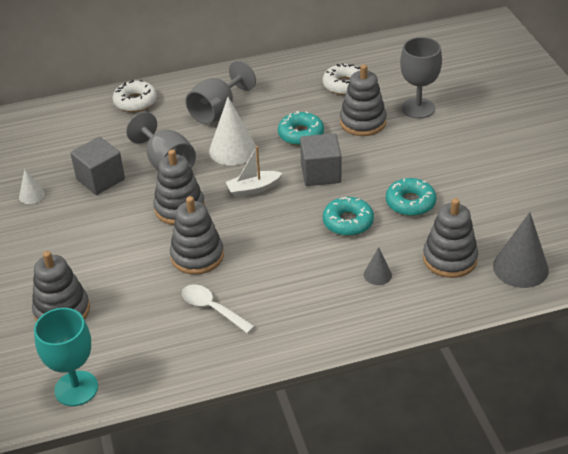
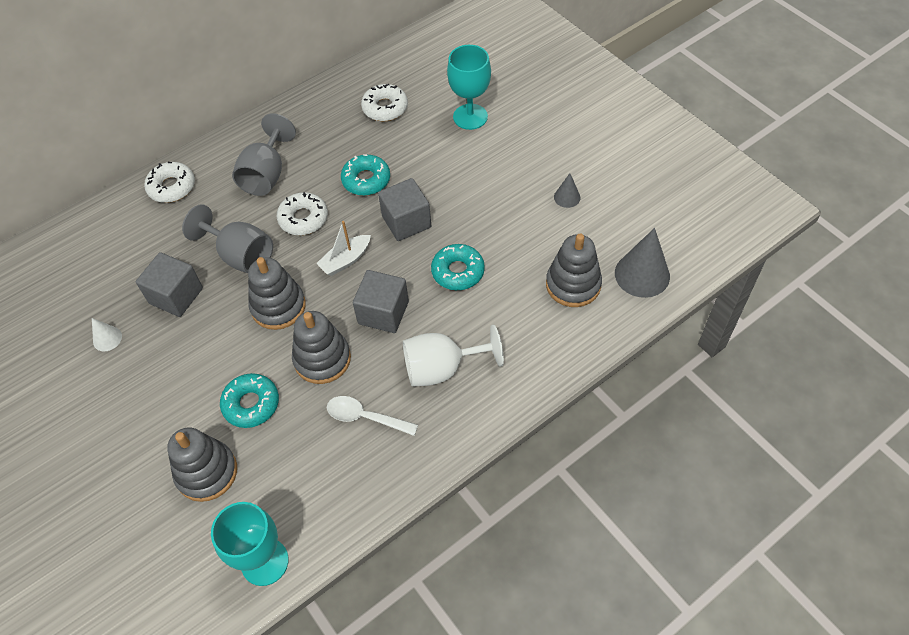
camera: 20 degrees left, 15 degrees up
(232, 150) = (303, 218): white cone -> white donut
(266, 236) = (383, 312): none -> grey cube
(297, 291) = (442, 368): none -> white goblet
(363, 122) = (422, 148): grey stacking toy -> none
(377, 275) = (512, 324): grey cone -> grey cone (567, 197)
(410, 203) = (509, 231): turquoise donut -> turquoise donut (251, 404)
(418, 108) = (470, 117): grey goblet -> turquoise goblet

